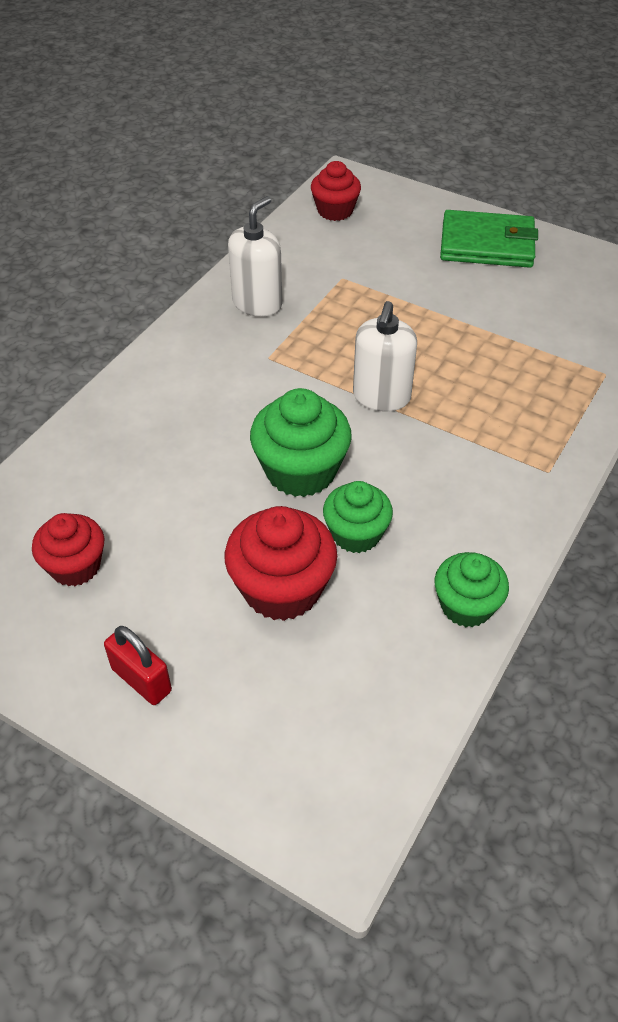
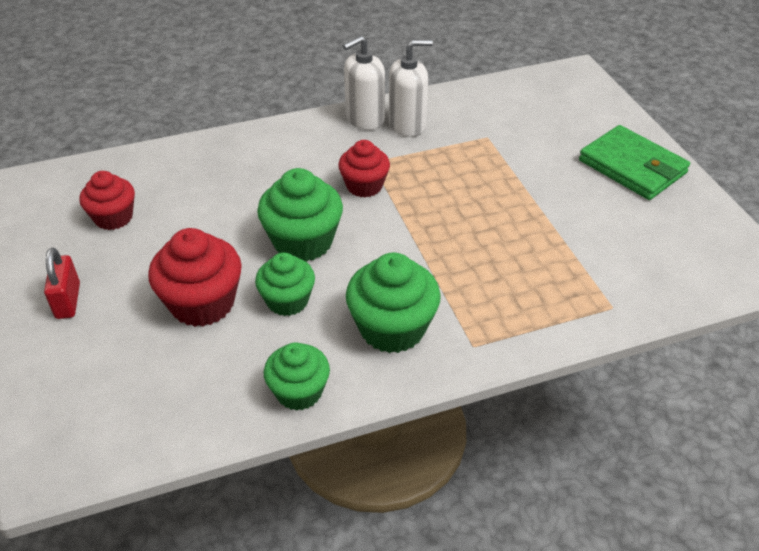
camera: 40 degrees right, 5 degrees down
(335, 211) = (539, 91): red cupcake -> red cupcake (364, 186)
(381, 397) = (415, 226): white soap dispenser -> white soap dispenser (364, 119)
(472, 499) = (392, 328): none -> green cupcake

